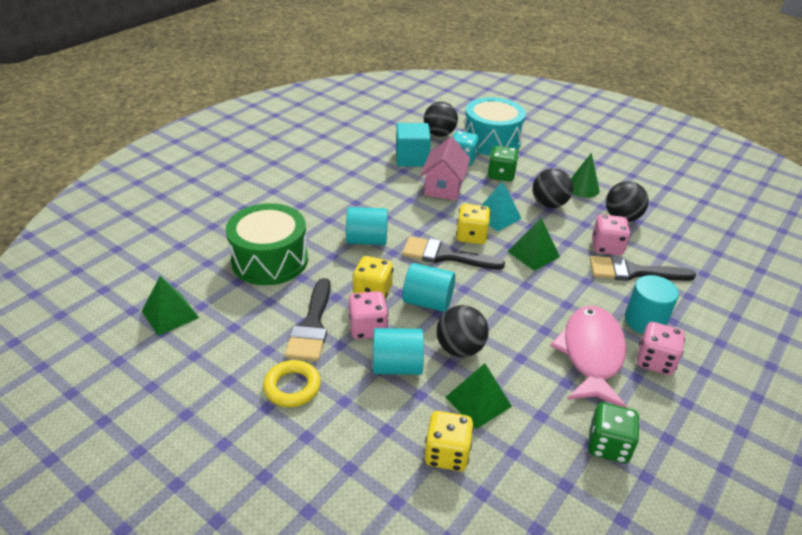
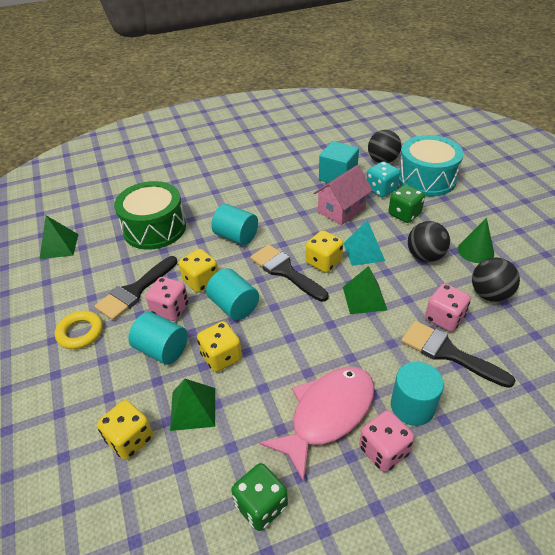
camera: 35 degrees right, 5 degrees up
(460, 348) = (221, 357): black ball -> yellow dice

